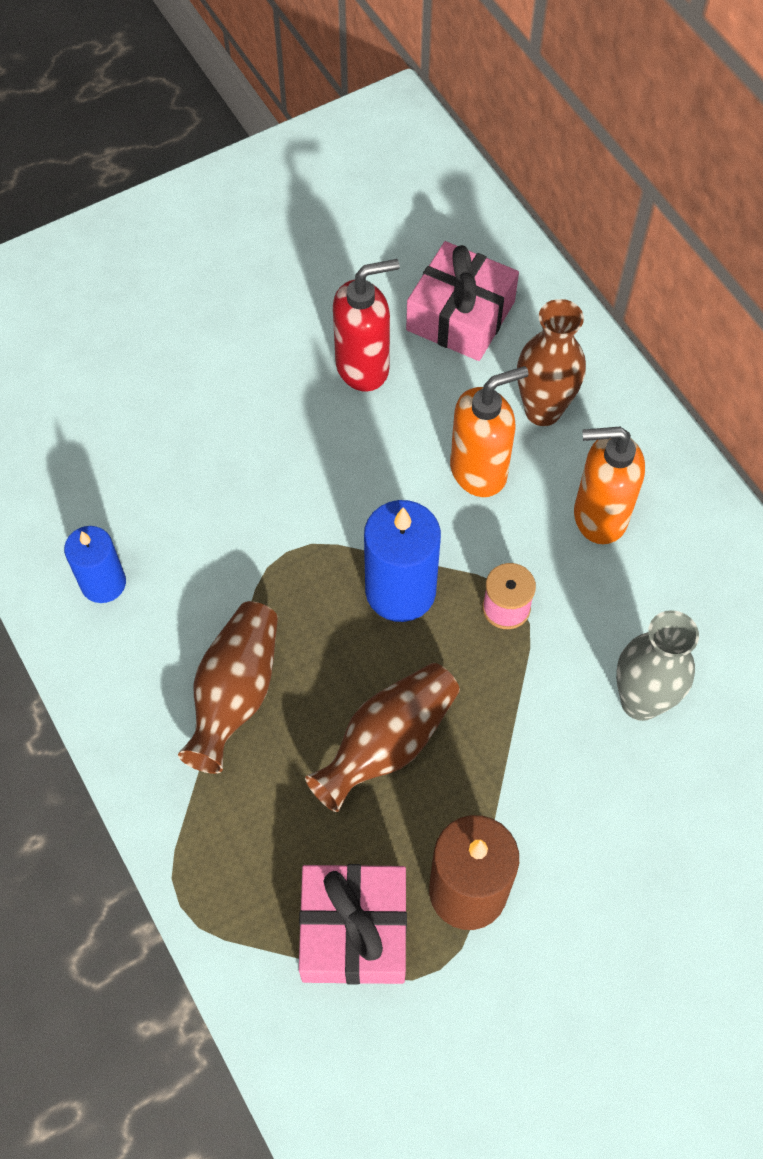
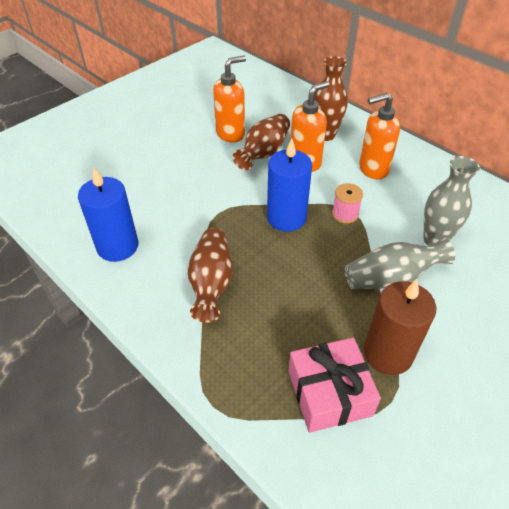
camera: 15 degrees left, 15 degrees down
(103, 583) = (117, 246): blue candle -> blue candle, size x1.55
(363, 367) = (231, 134): red soap dispenser -> orange soap dispenser
(387, 743) = (308, 288): brown vase -> brown vase (263, 153)
(460, 316) = (270, 108): pink gift -> none
(532, 758) = (392, 278): none -> grey vase

